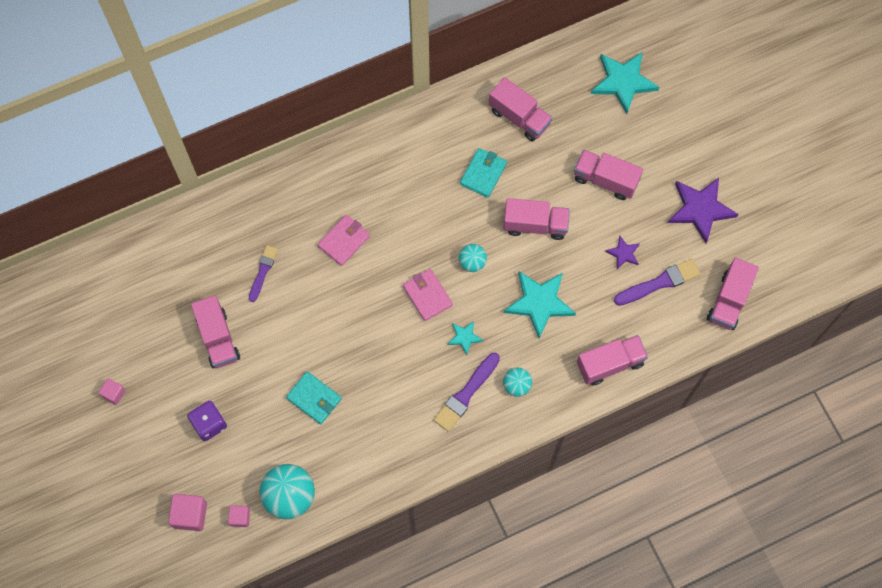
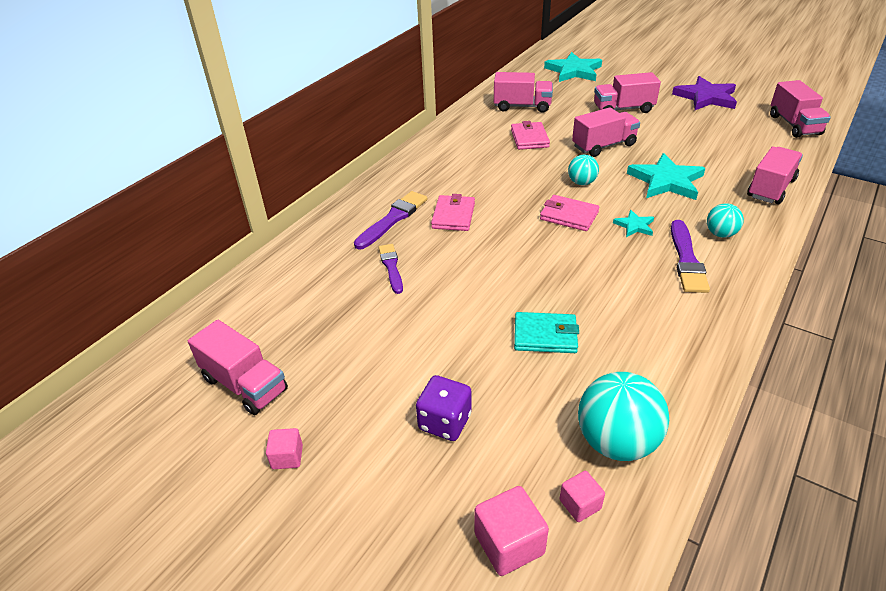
camera: 30 degrees left, 30 degrees down
(218, 338) = (386, 338): pink truck -> pink truck (245, 384)
(483, 174) = (529, 138): turquoise wallet -> pink wallet
(623, 253) = (688, 133): purple star -> none
(659, 283) = (735, 136): purple brush -> purple brush (392, 219)

